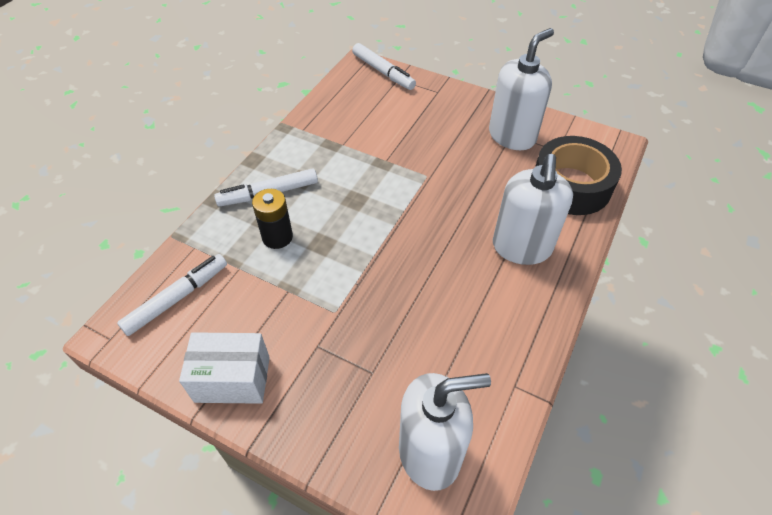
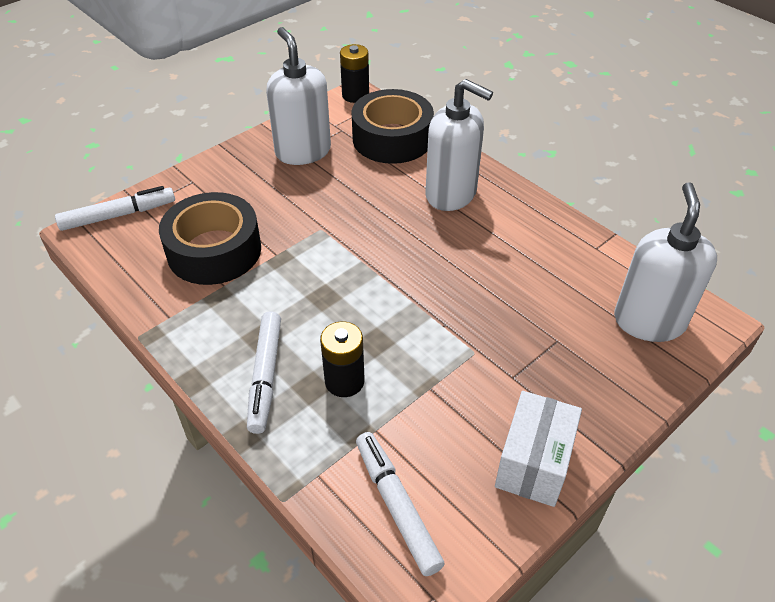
camera: 70 degrees left, 5 degrees down
(373, 127) = (214, 250): none -> black tape
(614, 143) = (355, 95): none -> black battery

